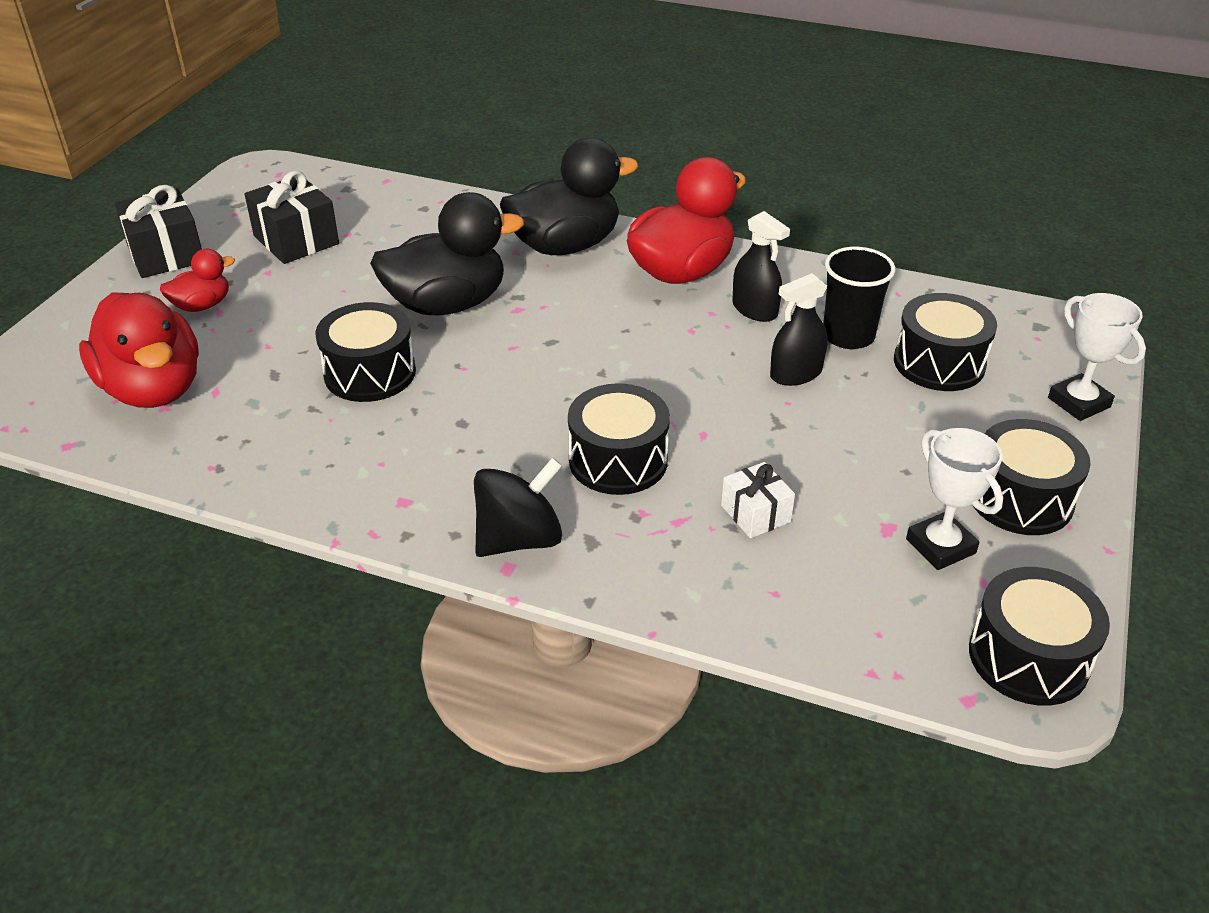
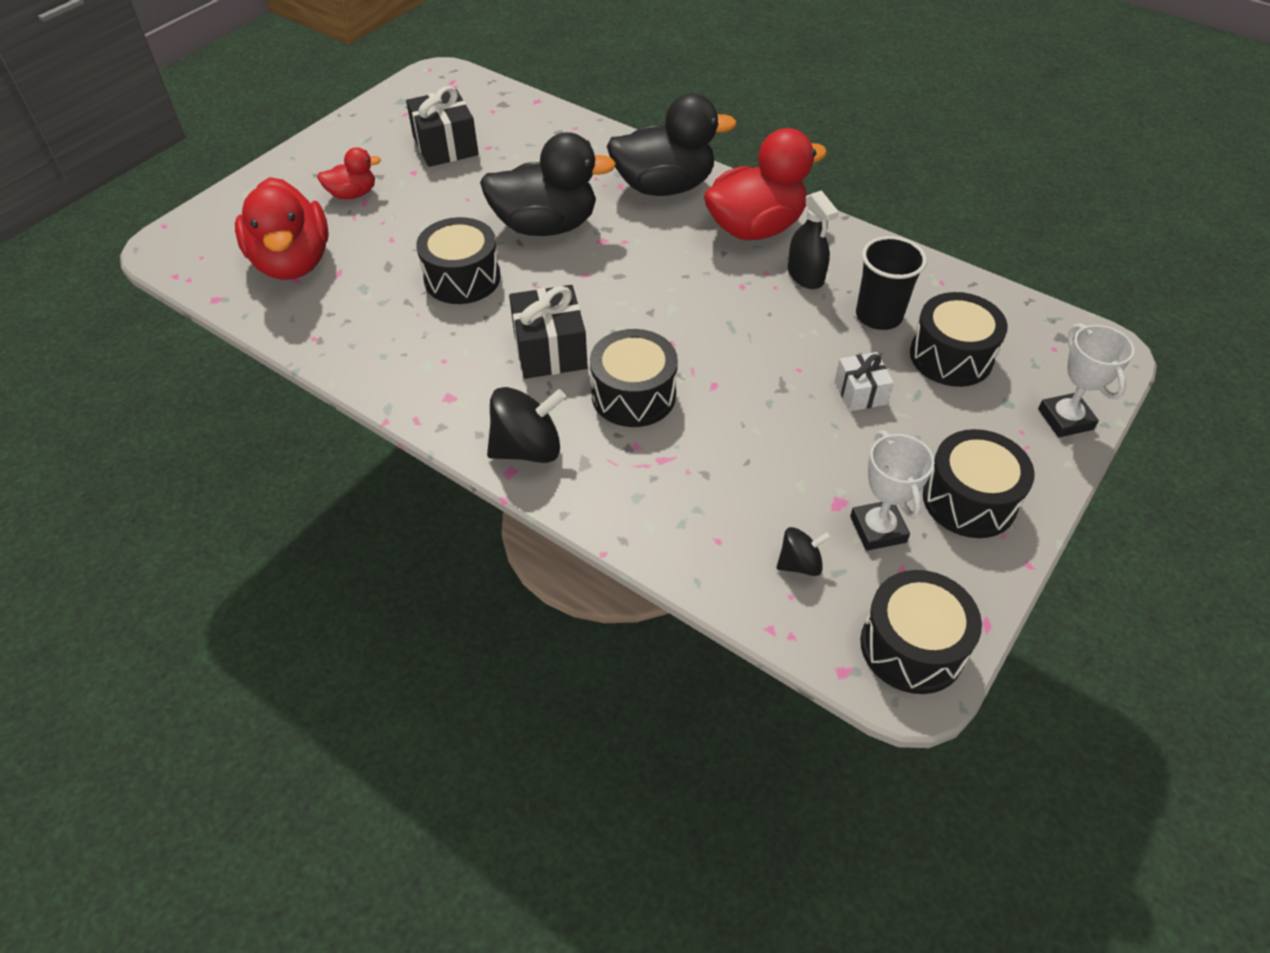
camera: 15 degrees right, 10 degrees up
(166, 254) = (340, 143): black gift -> black gift (550, 350)
(755, 513) = (730, 466): white gift -> white gift (860, 392)
(796, 374) = (817, 343): black spray bottle -> none
(874, 598) = (799, 564): none -> black spinning top

